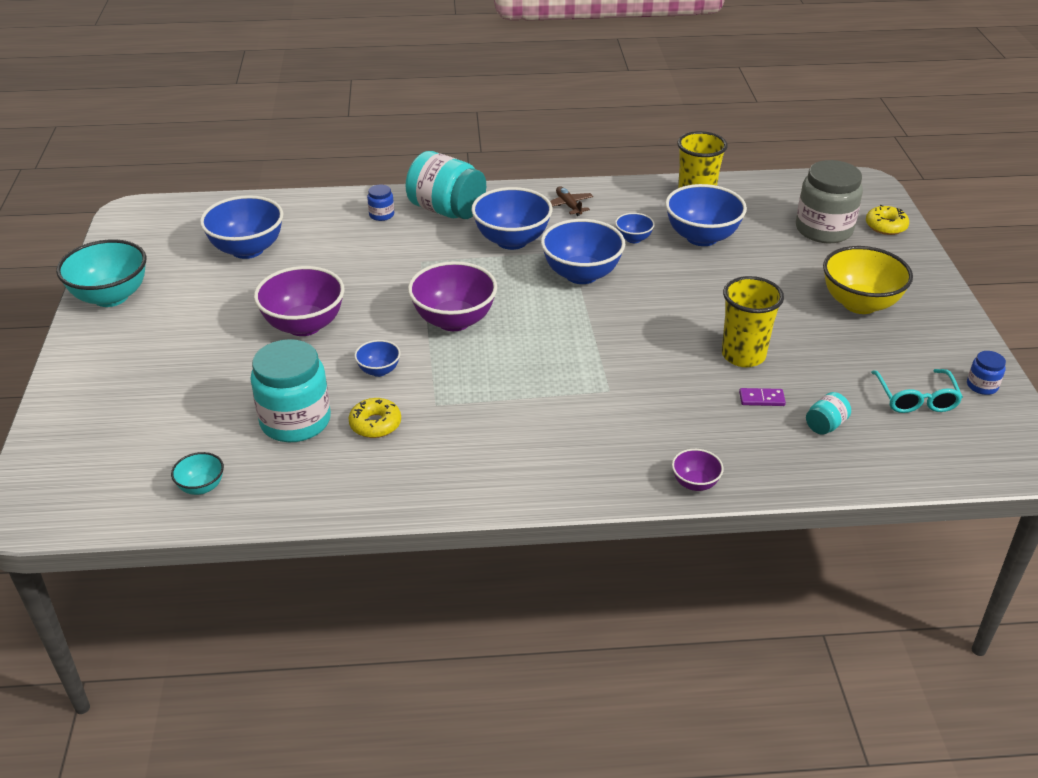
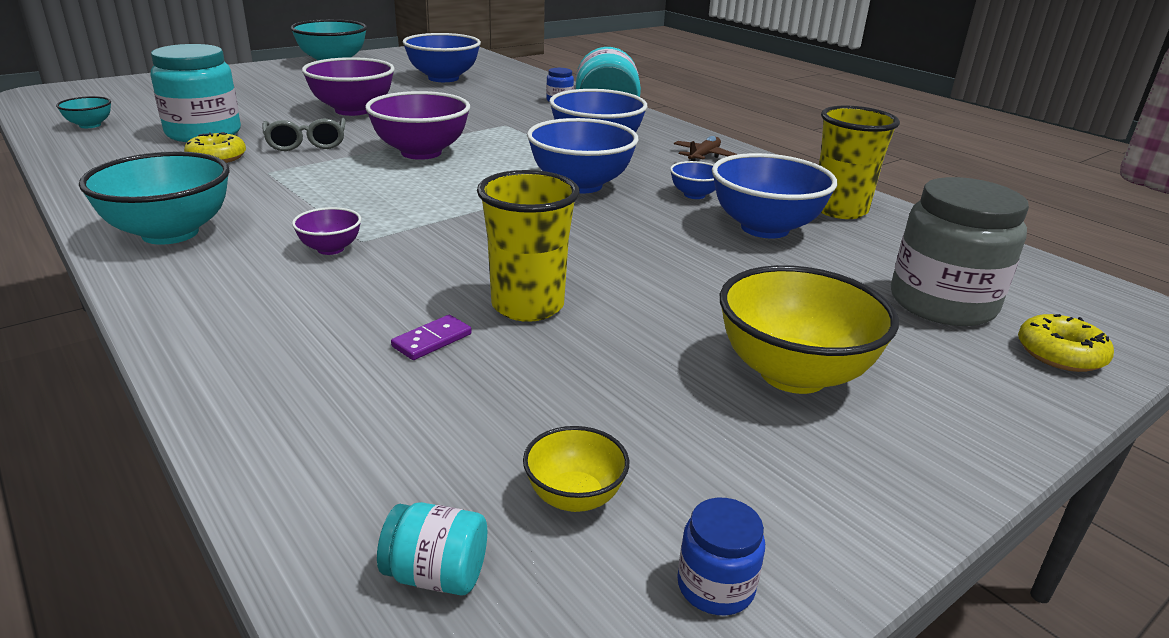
camera: 55 degrees right, 10 degrees down
(379, 370) = (306, 143): blue bowl -> grey glasses
(533, 471) = (170, 233): none -> turquoise bowl
(695, 483) = (187, 331): purple bowl -> purple bowl (330, 249)
(761, 399) = (432, 340): purple domino -> purple domino turned 75 degrees clockwise
(825, 425) = (406, 410): turquoise jar -> turquoise jar (436, 575)
(916, 399) = (574, 497): turquoise glasses -> yellow bowl

